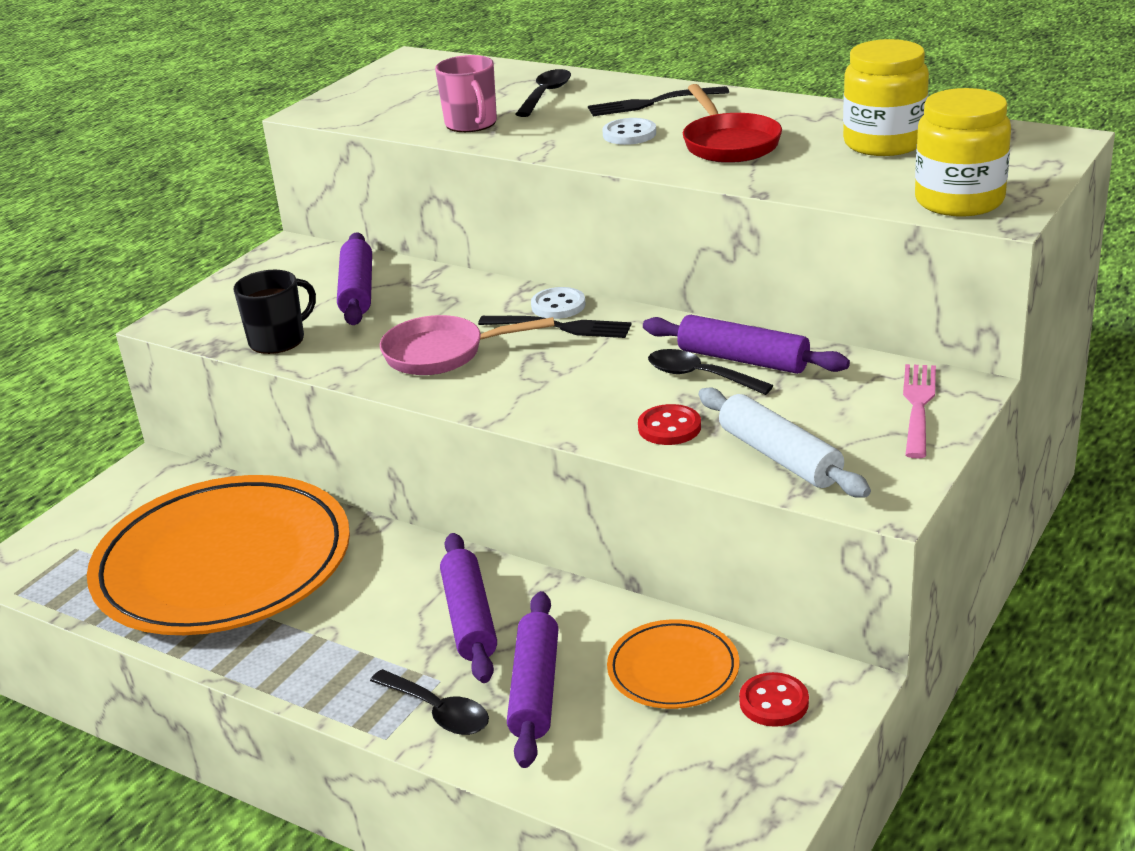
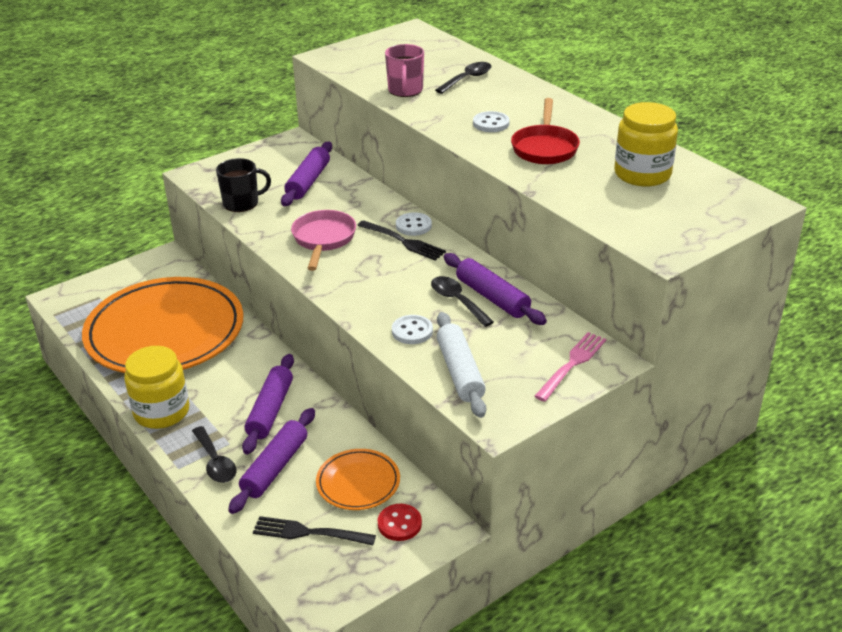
camera: 20 degrees right, 5 degrees up
(442, 354) = (323, 240): pink pan -> pink pan turned 75 degrees clockwise
(652, 103) = (526, 102): black fork -> black fork (309, 532)
(669, 427) = (412, 331): red button -> white button
(959, 201) = (648, 233): yellow jar -> yellow jar (161, 412)

